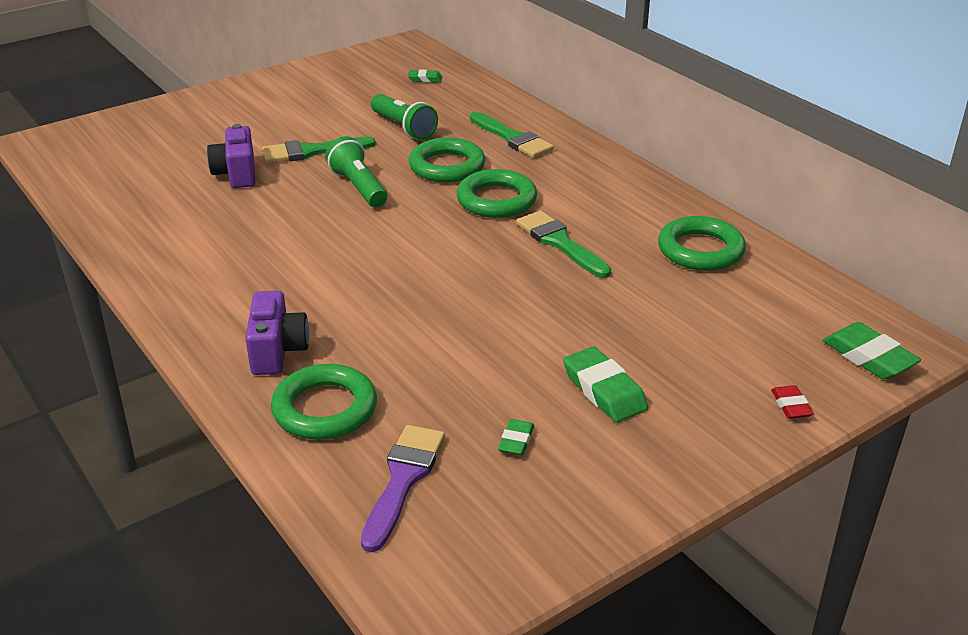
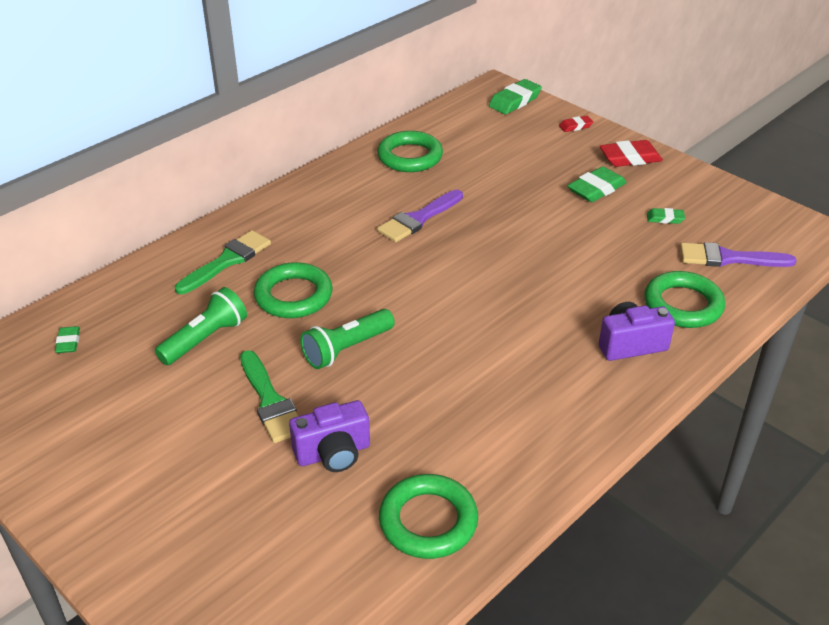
camera: 100 degrees left, 5 degrees up
(496, 200) = (355, 258): green ring -> green ring (428, 521)
(560, 243) = (418, 219): green brush -> purple brush
(690, 444) = (630, 158): none -> red eraser

